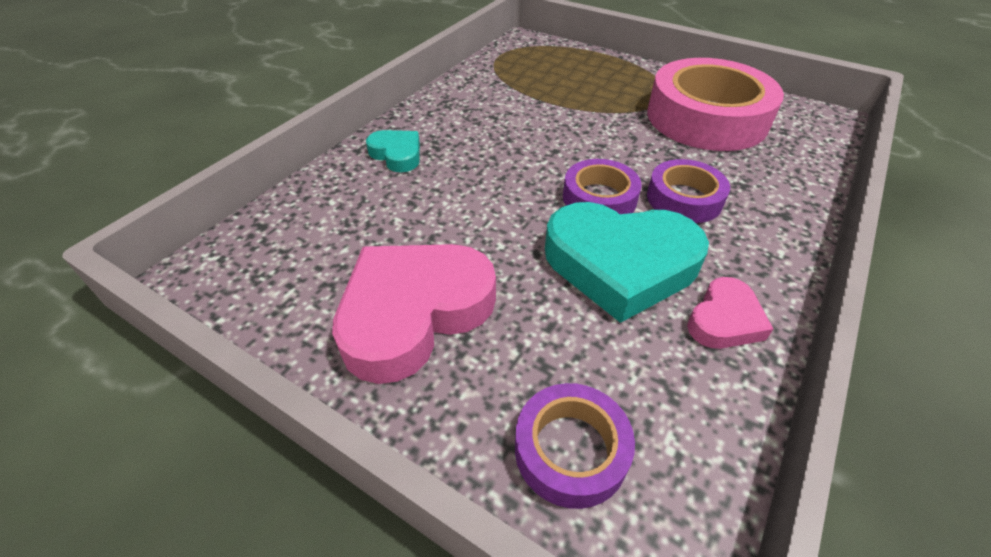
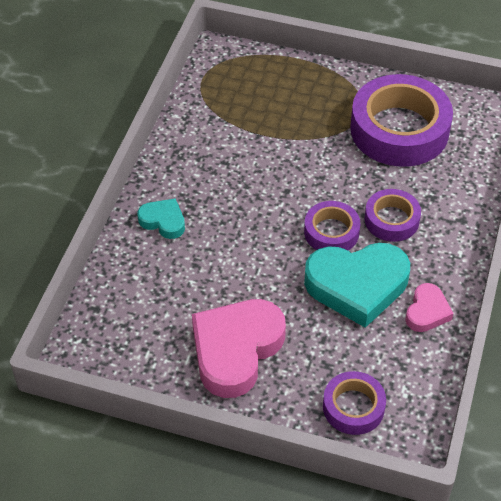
camera: 15 degrees left, 5 degrees up
(706, 118) = (399, 129): pink tape -> purple tape

